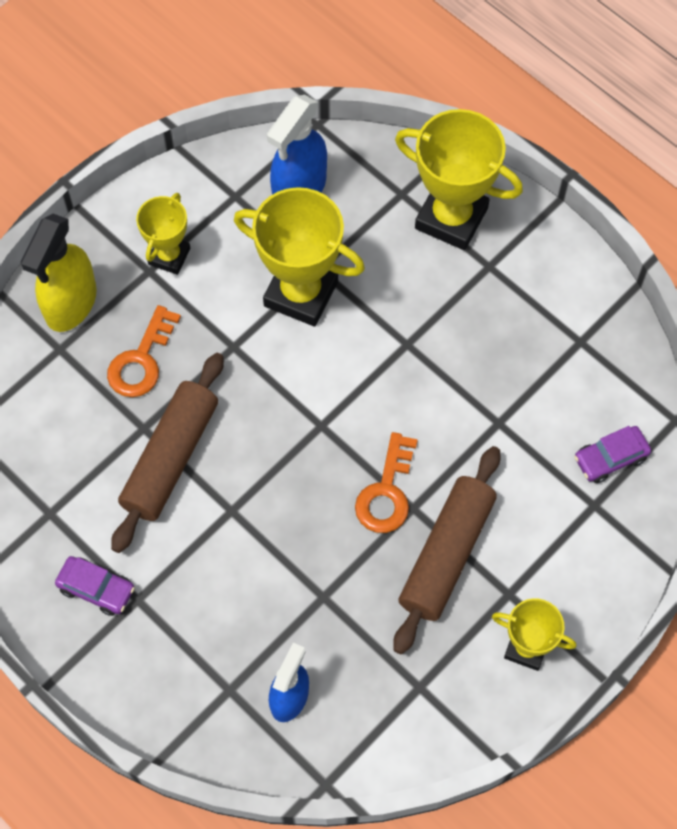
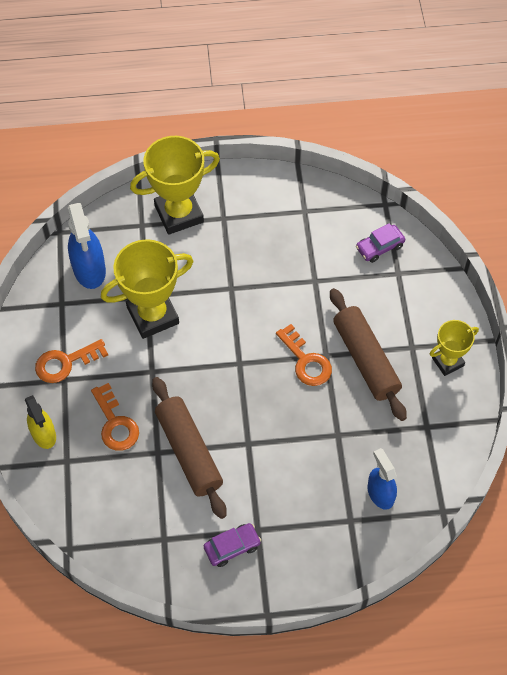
camera: 50 degrees left, 5 degrees down
(70, 303) = (44, 434): yellow spray bottle -> yellow spray bottle, size x0.66
(169, 256) = (65, 363): yellow trophy -> orange key
(610, 458) = (379, 247): purple car -> purple car turned 45 degrees clockwise

